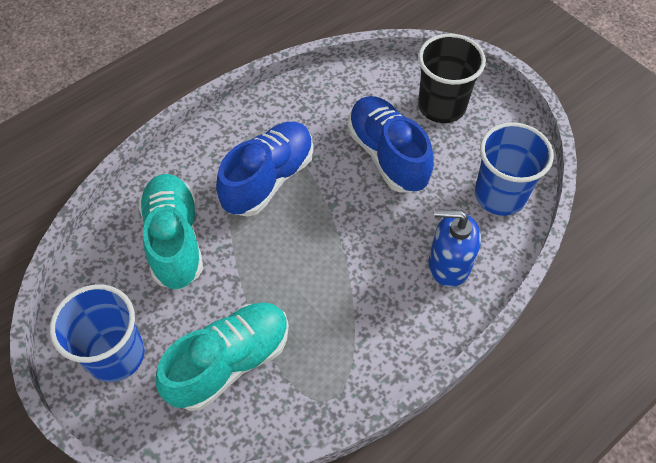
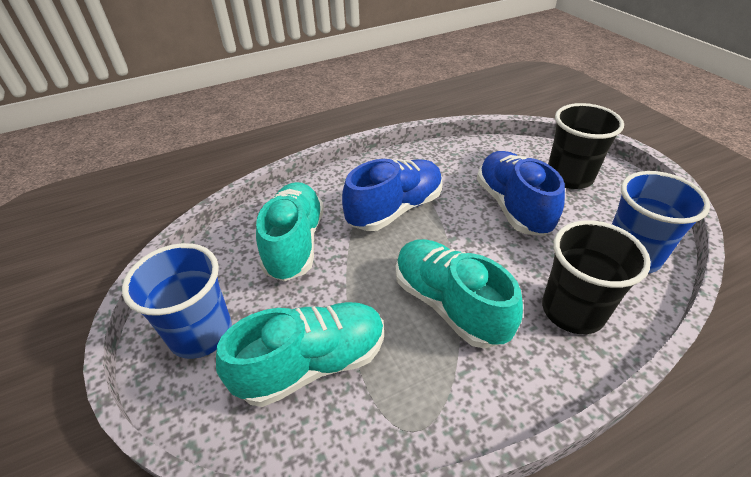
camera: 15 degrees right, 15 degrees down
(340, 279) = (449, 304): none -> turquoise shoe
(448, 264) = (572, 310): blue soap dispenser -> black cup

